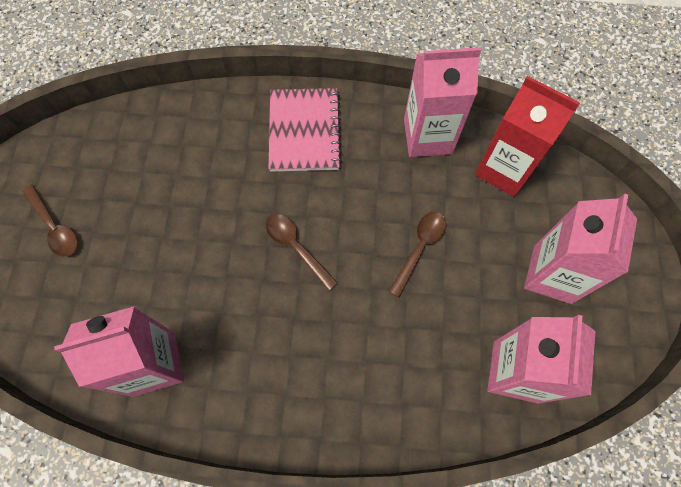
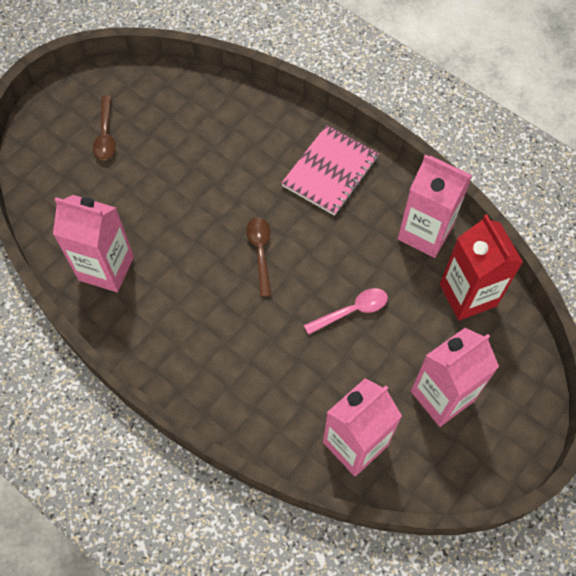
camera: 35 degrees right, 5 degrees down
(419, 248) = (352, 311): brown spoon -> pink spoon

